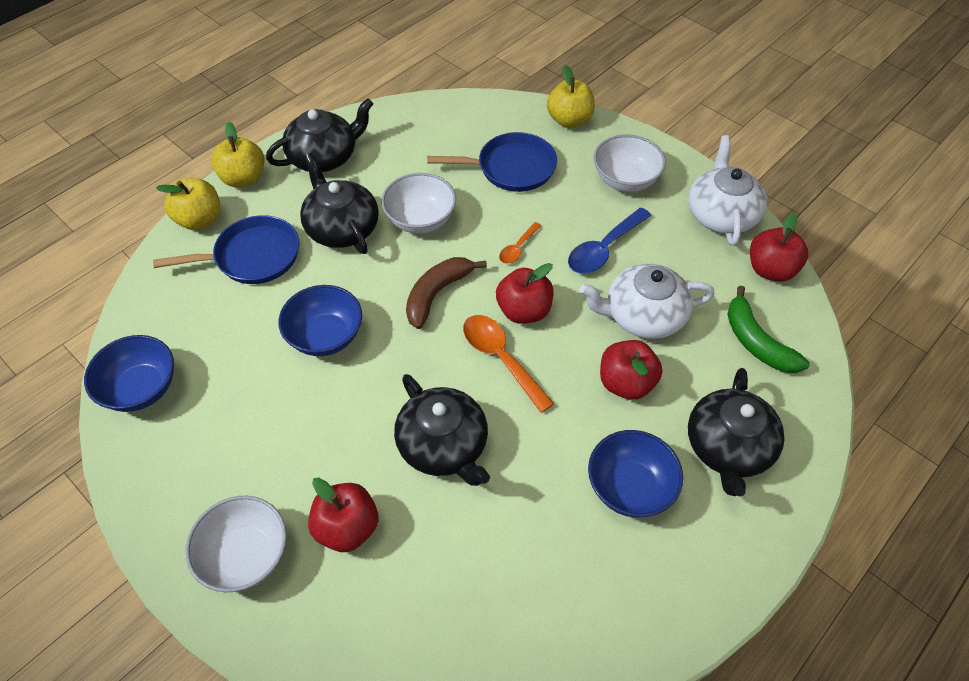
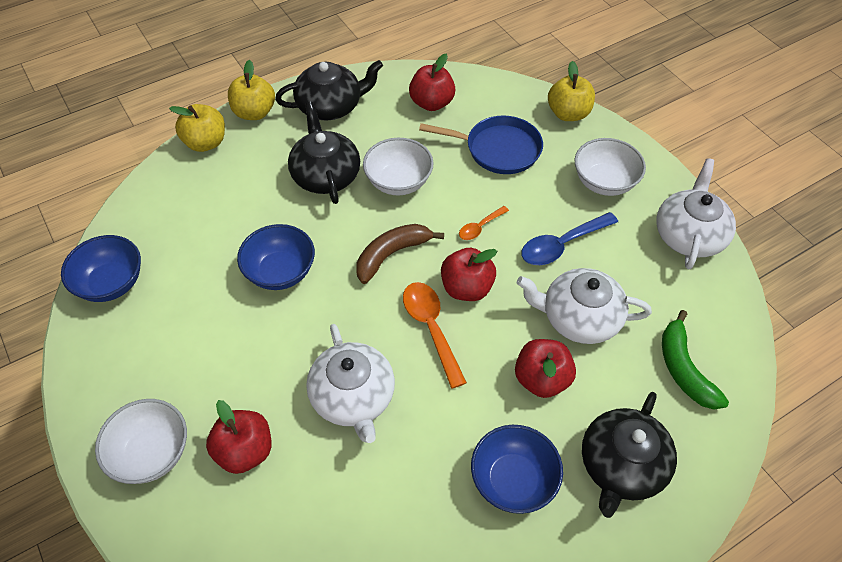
camera: 15 degrees right, 0 degrees up
(252, 256) = (240, 185): blue pan -> none
(443, 445) = (353, 397): black teapot -> white teapot
(770, 270) = (722, 300): red apple -> red apple (432, 103)

